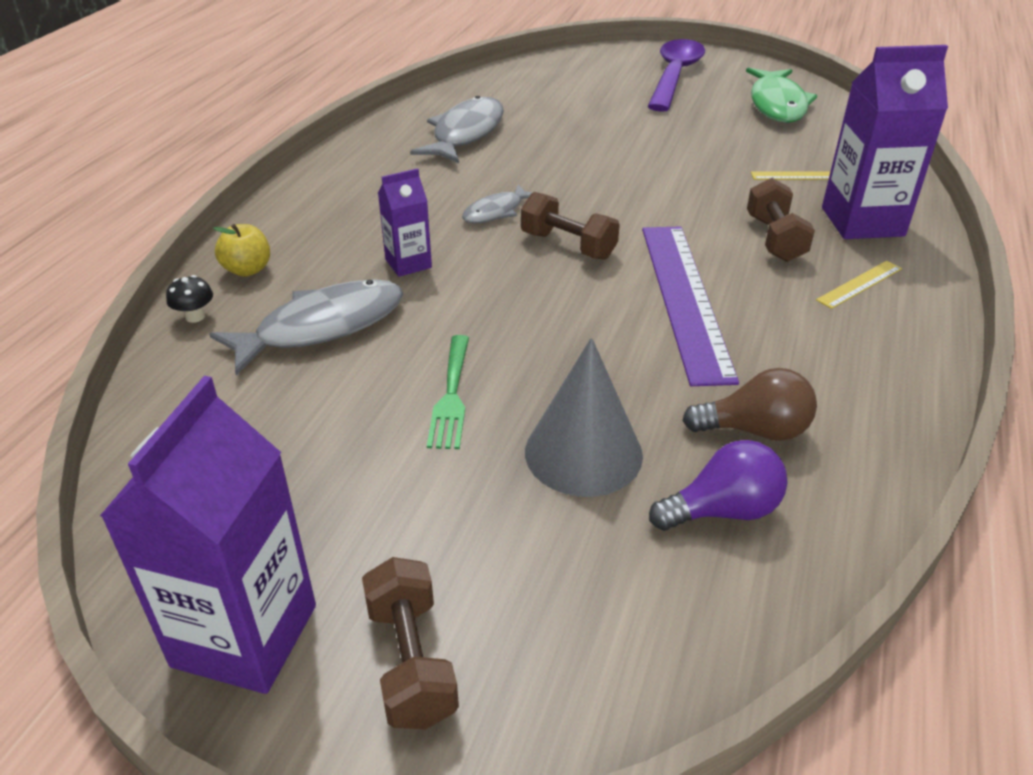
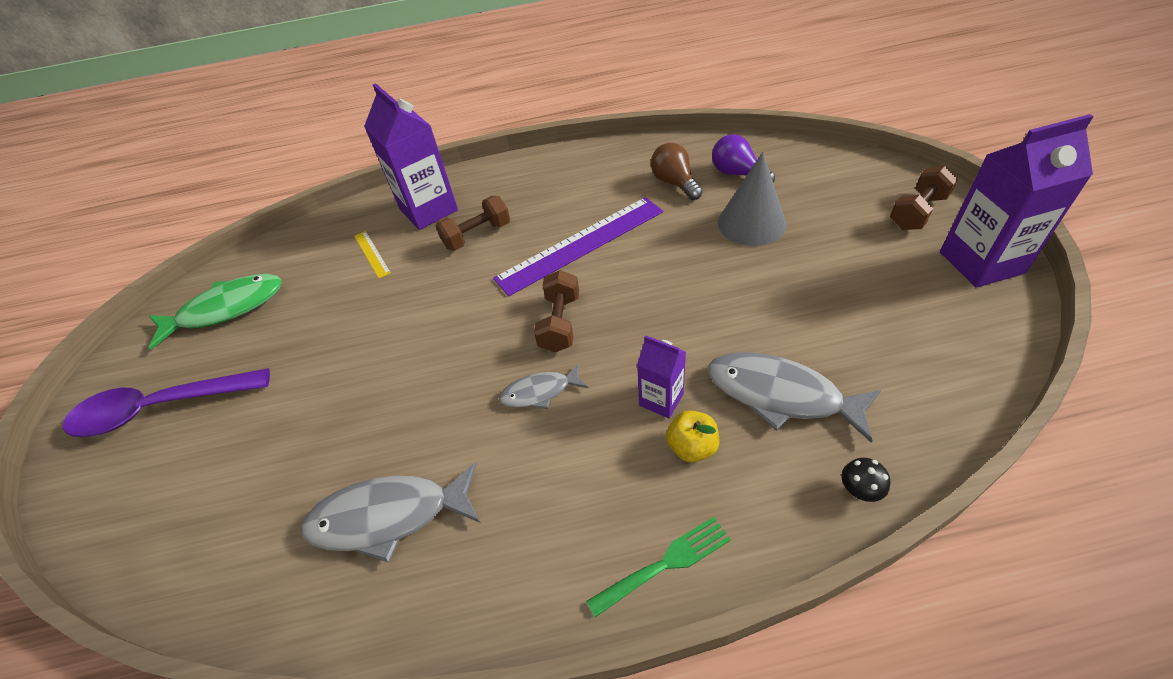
camera: 115 degrees left, 10 degrees up
(247, 270) = (772, 510): yellow apple -> yellow apple (692, 447)
(451, 395) = (768, 290): green fork -> green fork (664, 564)
(496, 212) = (540, 392): grey fish -> grey fish turned 150 degrees clockwise
(860, 284) = (509, 191): yellow ruler -> none

